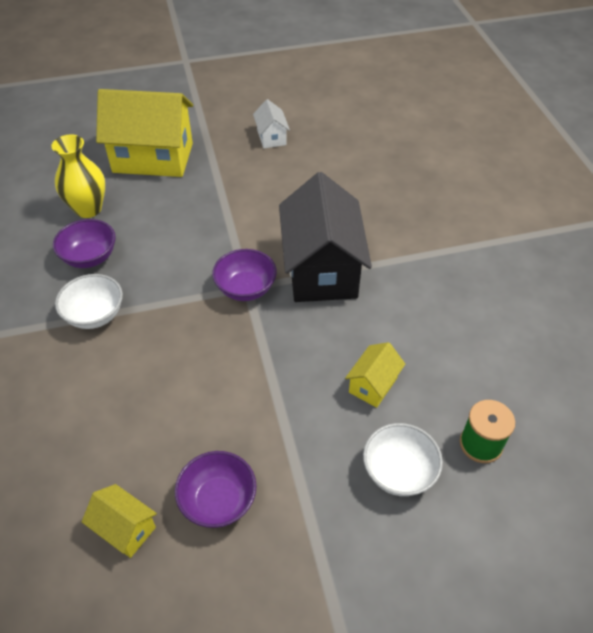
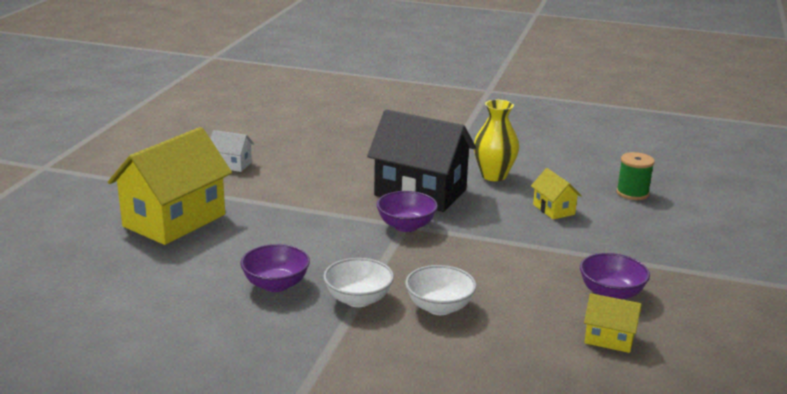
camera: 60 degrees left, 25 degrees down
(88, 209) = (202, 270): yellow vase -> yellow vase (494, 176)
(125, 529) = (609, 339): yellow house -> yellow house turned 45 degrees clockwise
(399, 472) = (634, 224): white bowl -> white bowl (439, 307)

